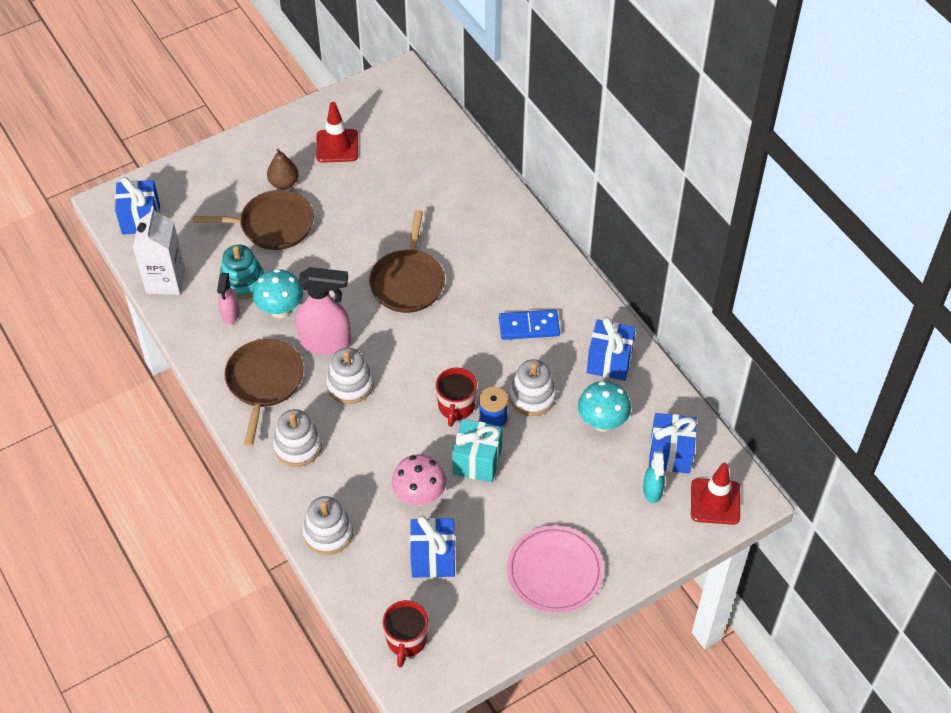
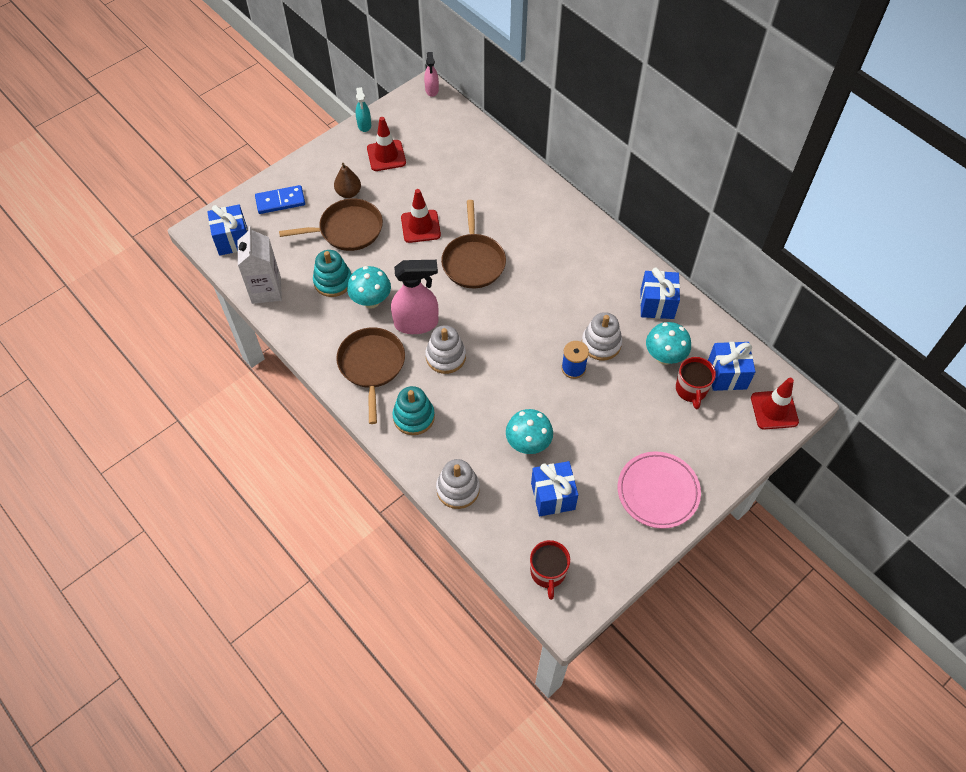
camera: 10 degrees left, 5 degrees up
(230, 314) = (329, 311): pink spray bottle -> pink spray bottle (432, 90)
(298, 446) = (414, 417): white stacking toy -> turquoise stacking toy
(357, 233) = (420, 226): none -> red traffic cone
(419, 496) = (528, 444): pink mushroom -> turquoise mushroom
(456, 407) = (540, 362): red mug -> red mug (691, 390)
(477, 461) = (569, 406): turquoise gift -> none
(529, 326) = (583, 285): blue domino -> blue domino (280, 201)
(652, 491) = (720, 409): turquoise spray bottle -> turquoise spray bottle (364, 125)

